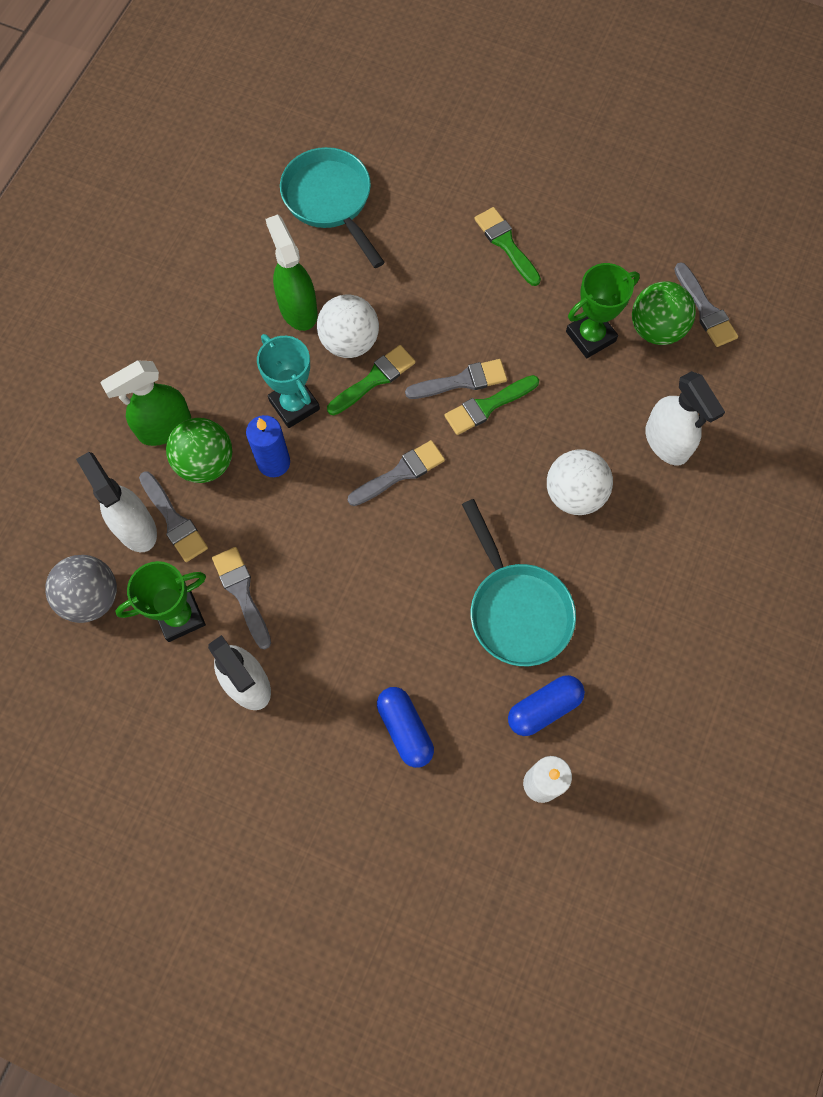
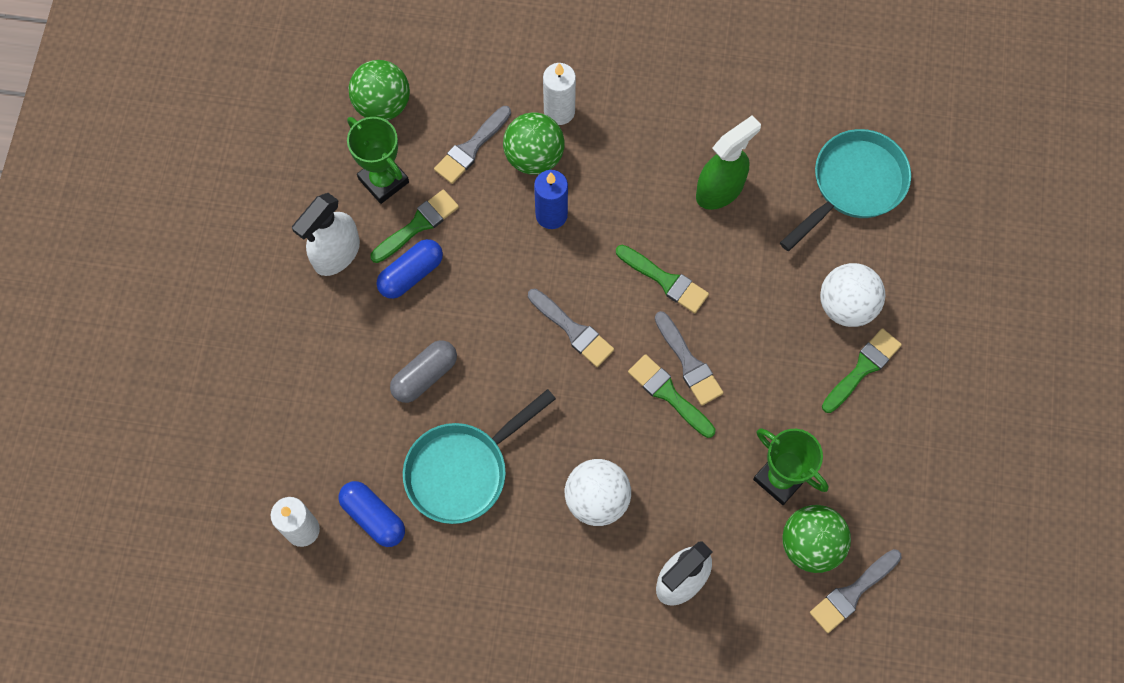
camera: 75 degrees right, 0 degrees up
(91, 597) = (382, 105): grey ball -> green ball
(135, 527) = (456, 118): white spray bottle -> none
(164, 427) = (559, 111): green spray bottle -> white candle
(242, 593) = (418, 225): grey brush -> green brush
(294, 405) = (616, 216): turquoise trophy -> none
(349, 342) = (698, 247): white ball -> white ball (846, 305)
(405, 729) = (326, 398): blue capsule -> blue capsule (411, 274)
(408, 623) = (425, 376): none -> grey capsule

